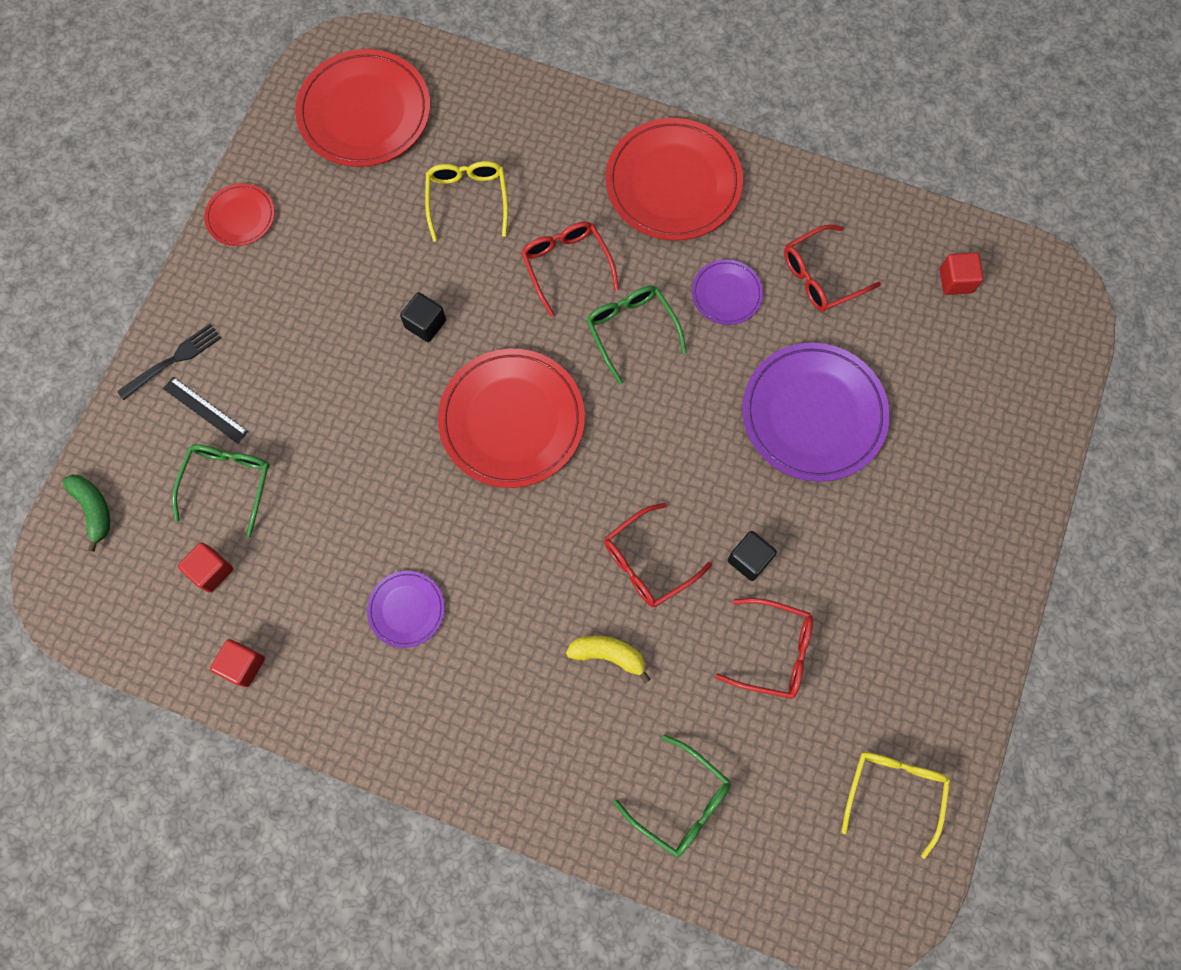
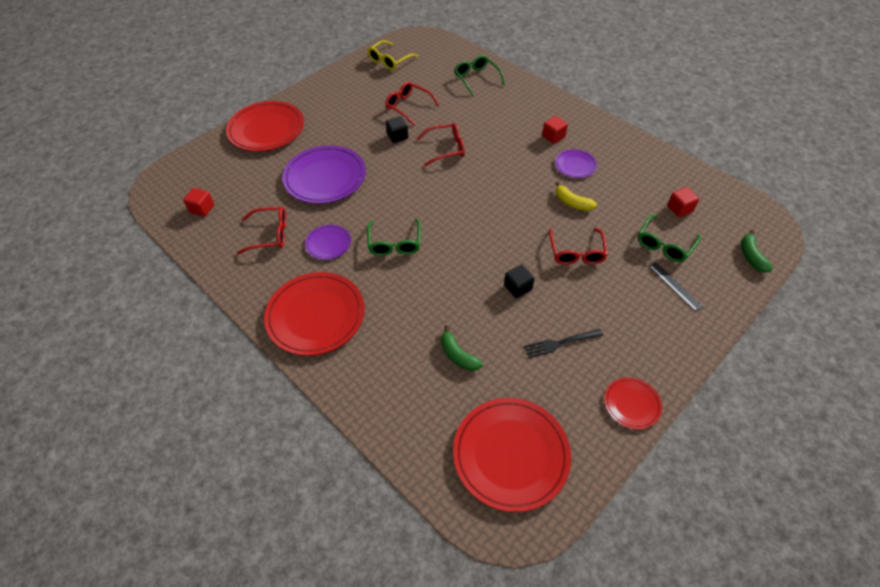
camera: 155 degrees left, 20 degrees down
(174, 360) = (694, 322): black fork -> black fork (560, 343)
(243, 665) = (666, 168): red cube -> red cube (553, 137)
(467, 199) = (458, 355): yellow glasses -> green banana
(512, 420) = (486, 223): red plate -> red plate (266, 129)
(566, 265) = (413, 290): red glasses -> red glasses (576, 252)
(608, 655) = (483, 125): yellow banana -> yellow banana (572, 203)

